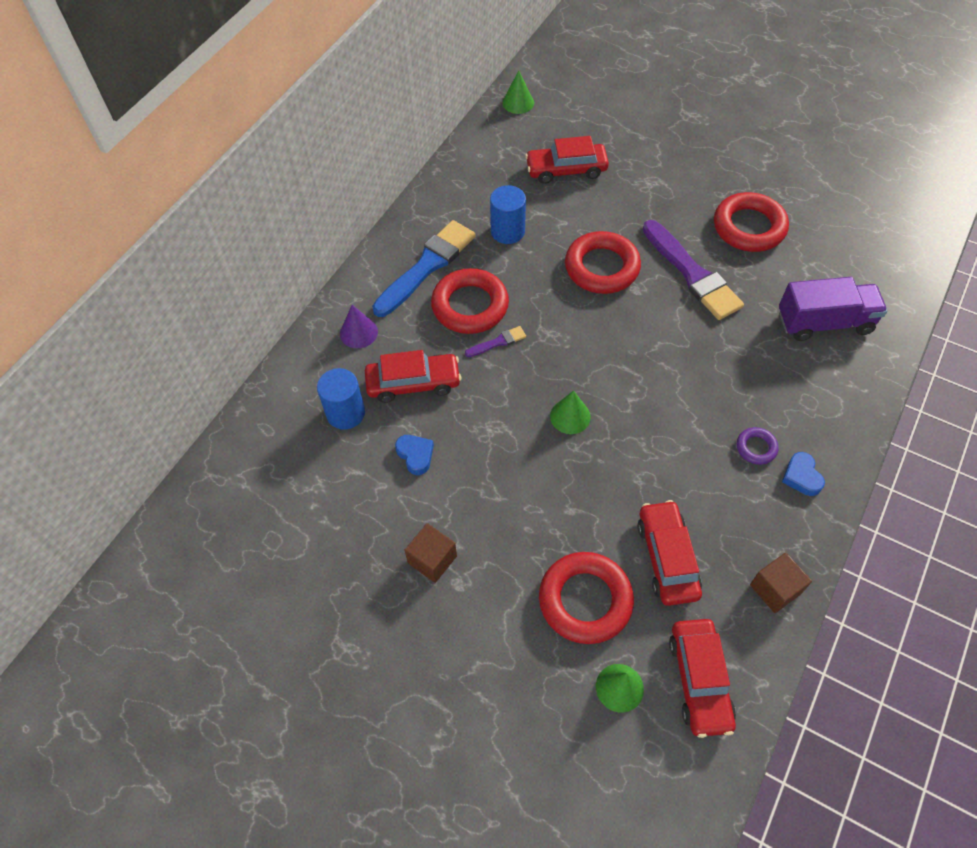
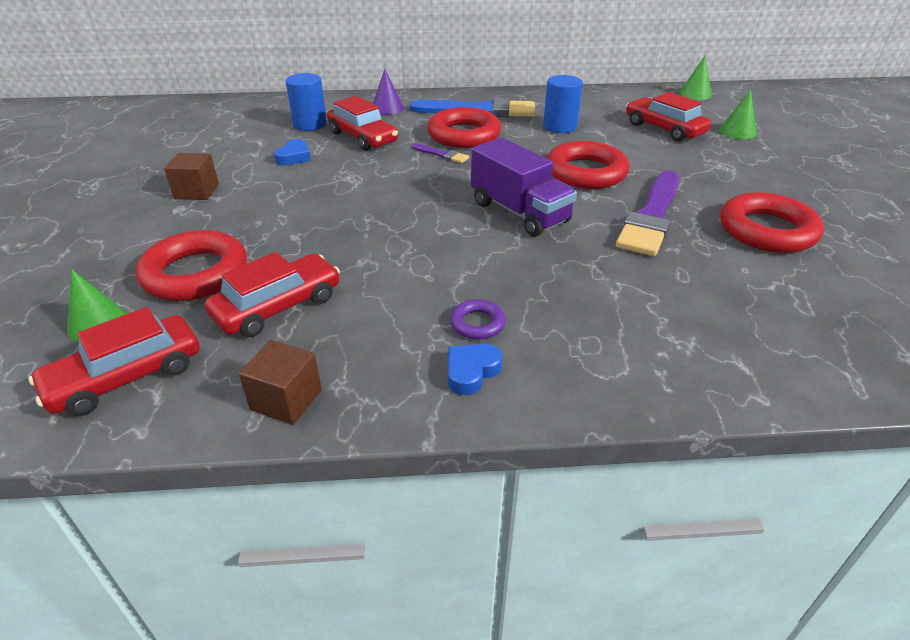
camera: 55 degrees right, 20 degrees down
(570, 416) = (400, 206): green cone -> green cone (737, 131)
(824, 322) = (722, 321): purple truck -> purple truck (519, 212)

